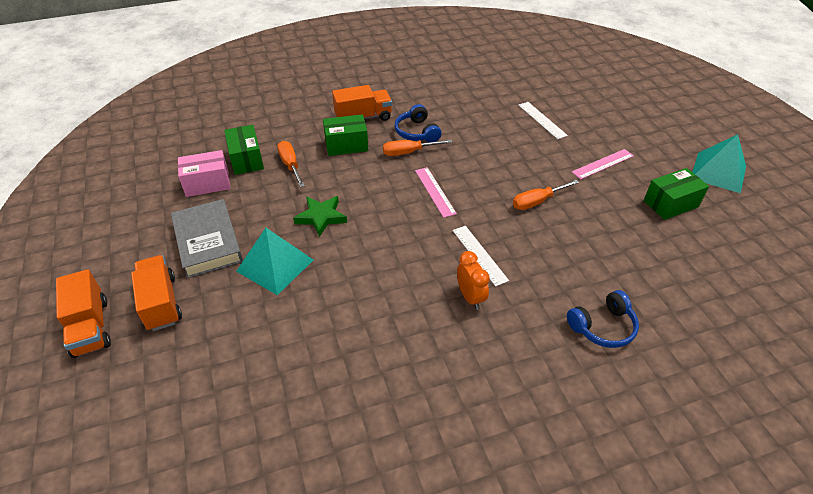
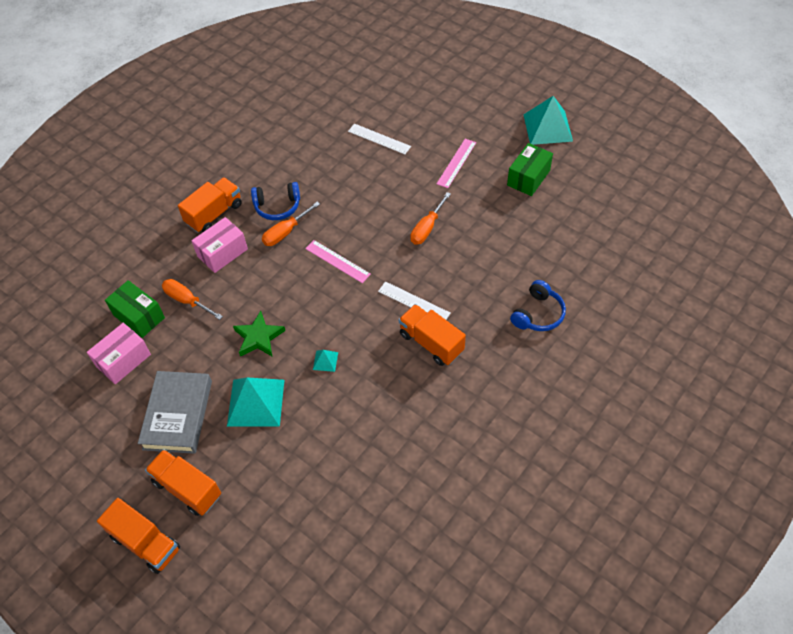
camera: 30 degrees left, 10 degrees up
(208, 242) = (177, 415): grey book -> grey book turned 60 degrees clockwise
(346, 145) = (222, 253): green box -> pink box
(361, 263) = (325, 361): none -> turquoise pyramid
(417, 132) = (277, 206): blue headphones -> blue headphones turned 45 degrees counterclockwise
(470, 297) = (431, 343): orange clock -> orange truck

